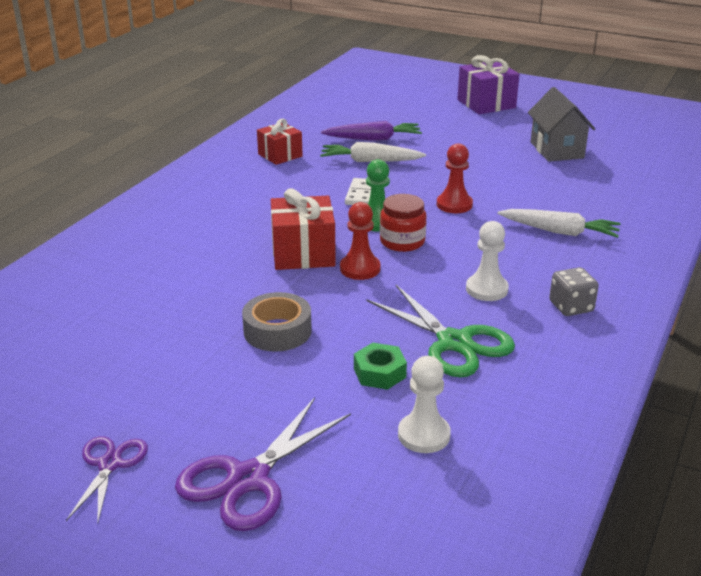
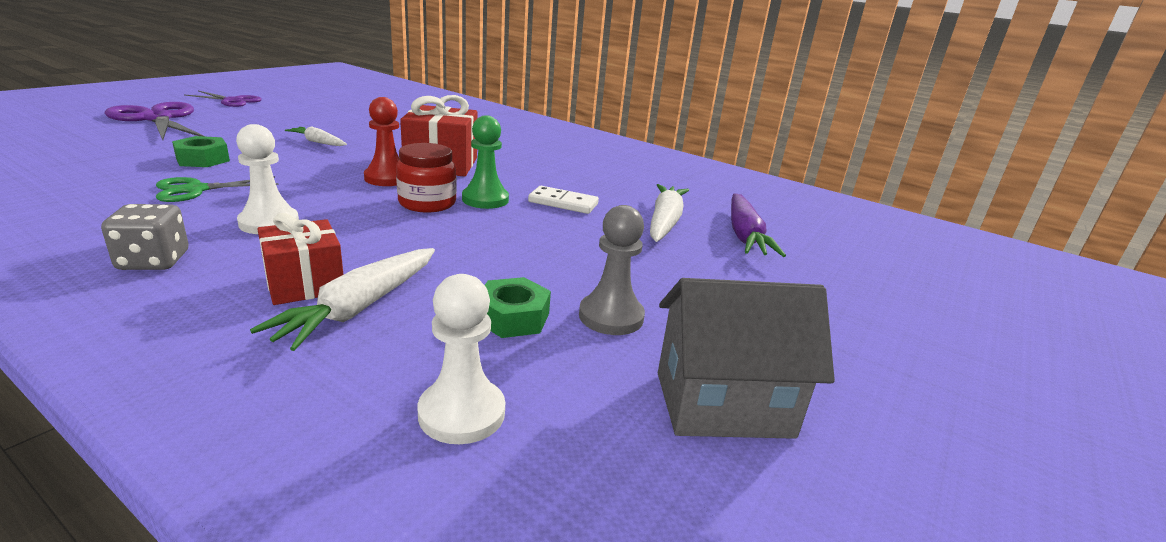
camera: 95 degrees right, 5 degrees down
(277, 331) = (318, 142): grey tape -> white carrot
(280, 155) = (683, 183): red gift -> red gift (305, 284)
(424, 435) = (94, 159): white pawn -> white pawn (462, 413)
(454, 205) = (506, 248): red pawn -> none
(454, 343) = (196, 190): green scissors -> green scissors, size x0.60
(486, 104) = (983, 371): purple gift -> none
(509, 172) = (611, 316): none -> grey pawn
(532, 194) = (512, 317): none -> green nut

